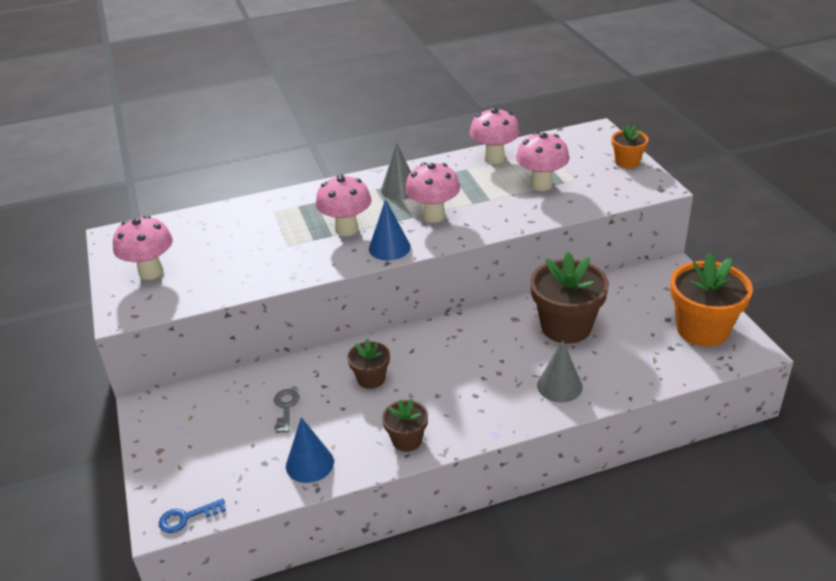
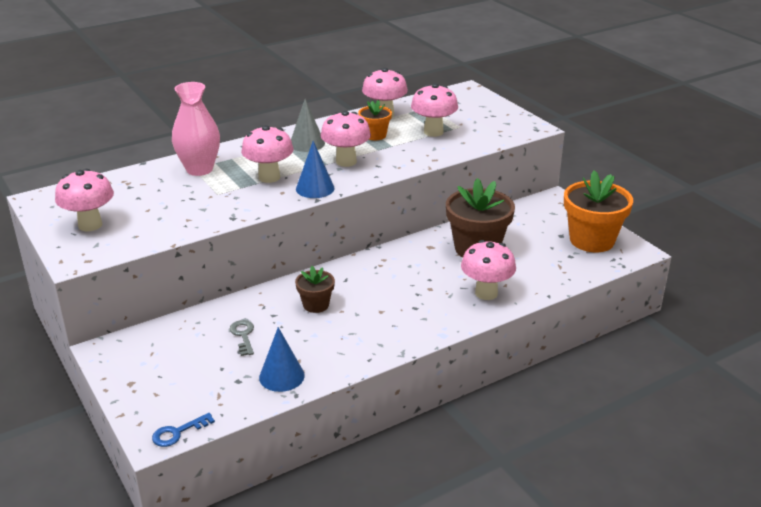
camera: 15 degrees left, 5 degrees down
(279, 213) = (199, 169): none -> pink vase
(407, 440) = (365, 348): brown flower pot -> none
(559, 386) = (486, 293): grey cone -> pink mushroom
(627, 162) = (501, 111): orange flower pot -> orange flower pot (375, 135)

